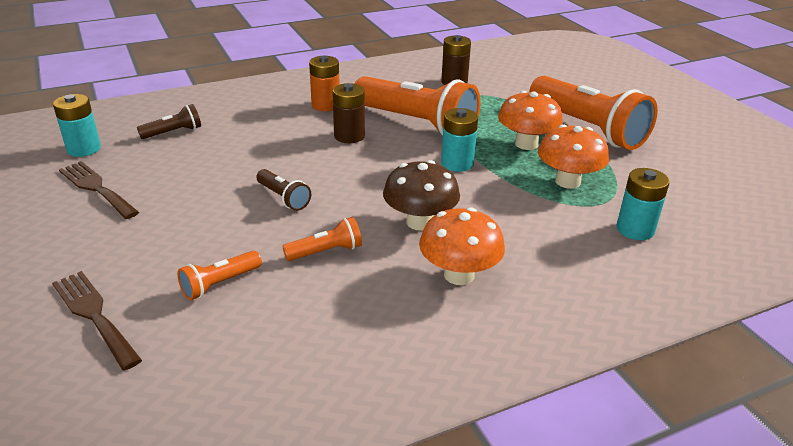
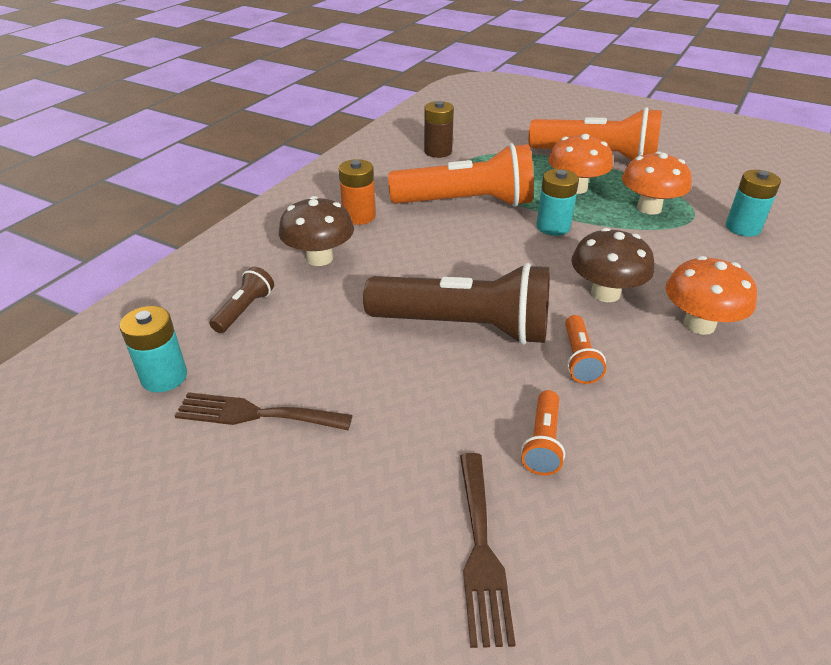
camera: 35 degrees left, 5 degrees up
(94, 315) = (481, 551): brown fork -> brown fork turned 105 degrees counterclockwise
(260, 121) = (319, 258): none -> brown mushroom
(283, 198) = (465, 327): brown flashlight -> brown flashlight, size x2.27
(326, 251) = (579, 359): orange flashlight -> orange flashlight turned 150 degrees clockwise
(349, 136) = (428, 239): brown battery -> none

